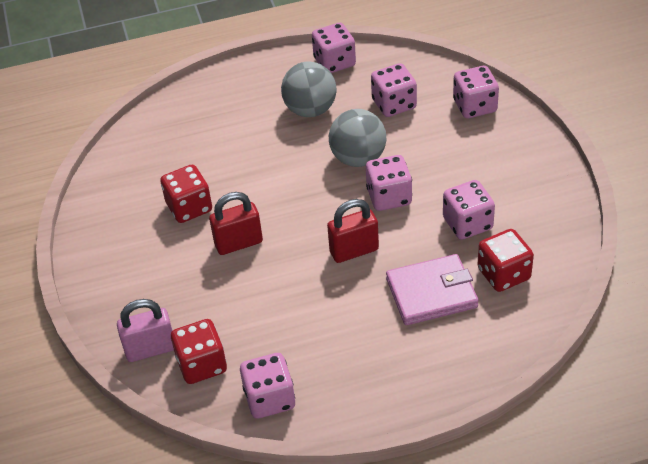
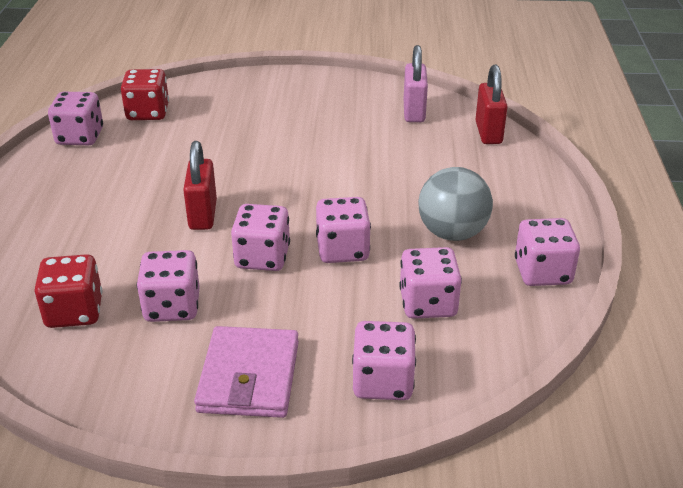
camera: 105 degrees right, 10 degrees down
(151, 349) = (187, 94): pink padlock -> pink padlock (414, 112)
(189, 207) = (341, 132): red dice -> none
(238, 243) = (271, 151): red padlock -> red padlock (488, 133)
(358, 158) = (342, 250): grey ball -> pink dice
(431, 293) = (100, 251): pink wallet -> pink wallet (249, 376)

